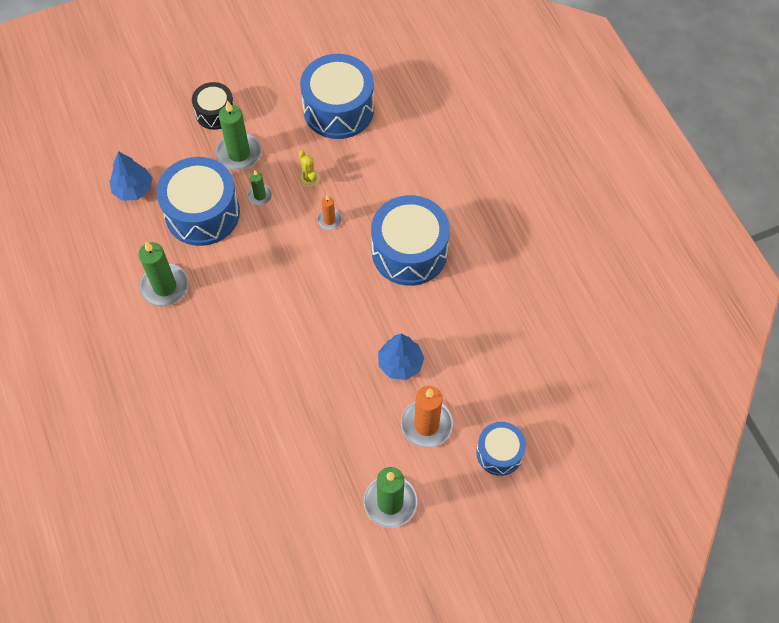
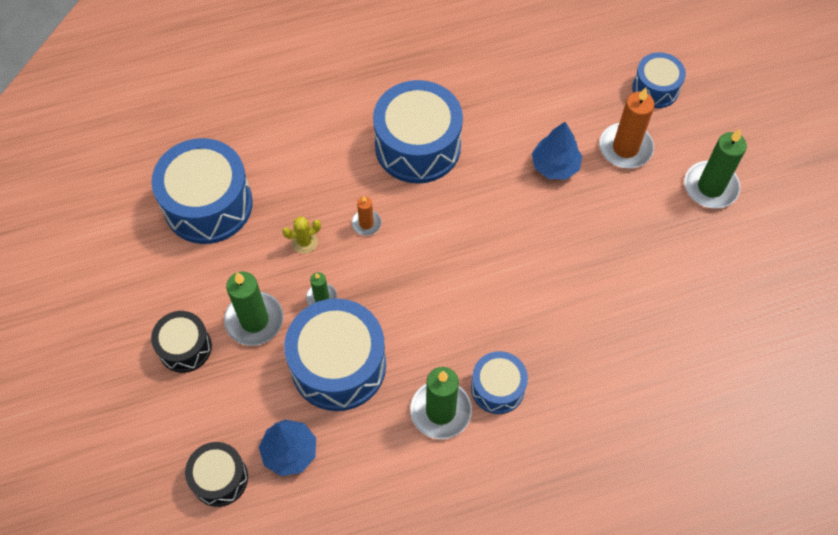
camera: 85 degrees left, 0 degrees up
(114, 149) = (220, 478): none -> black drum
(184, 326) = (497, 388): none -> blue drum

